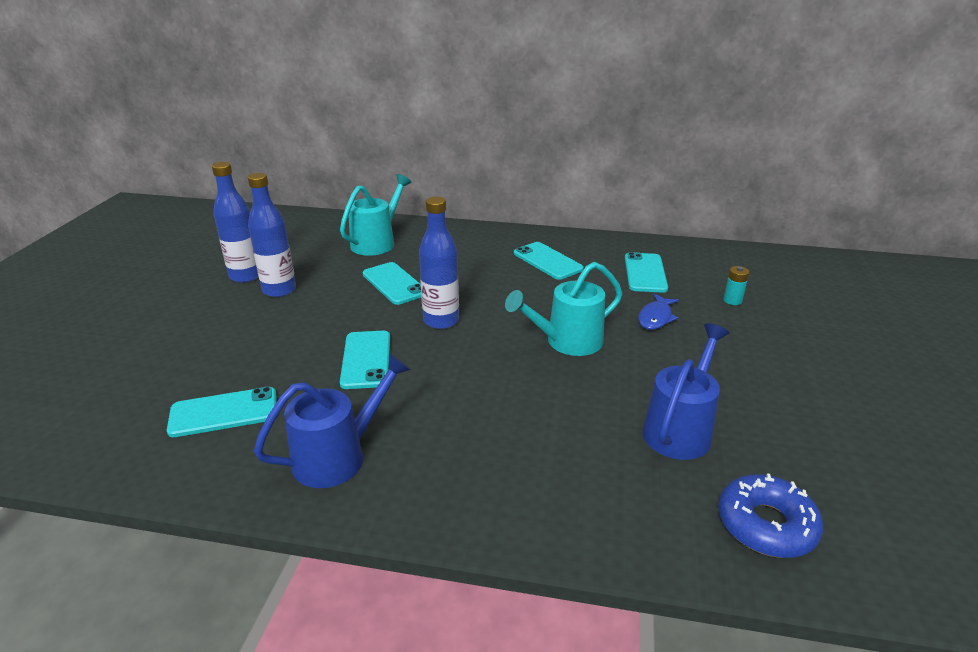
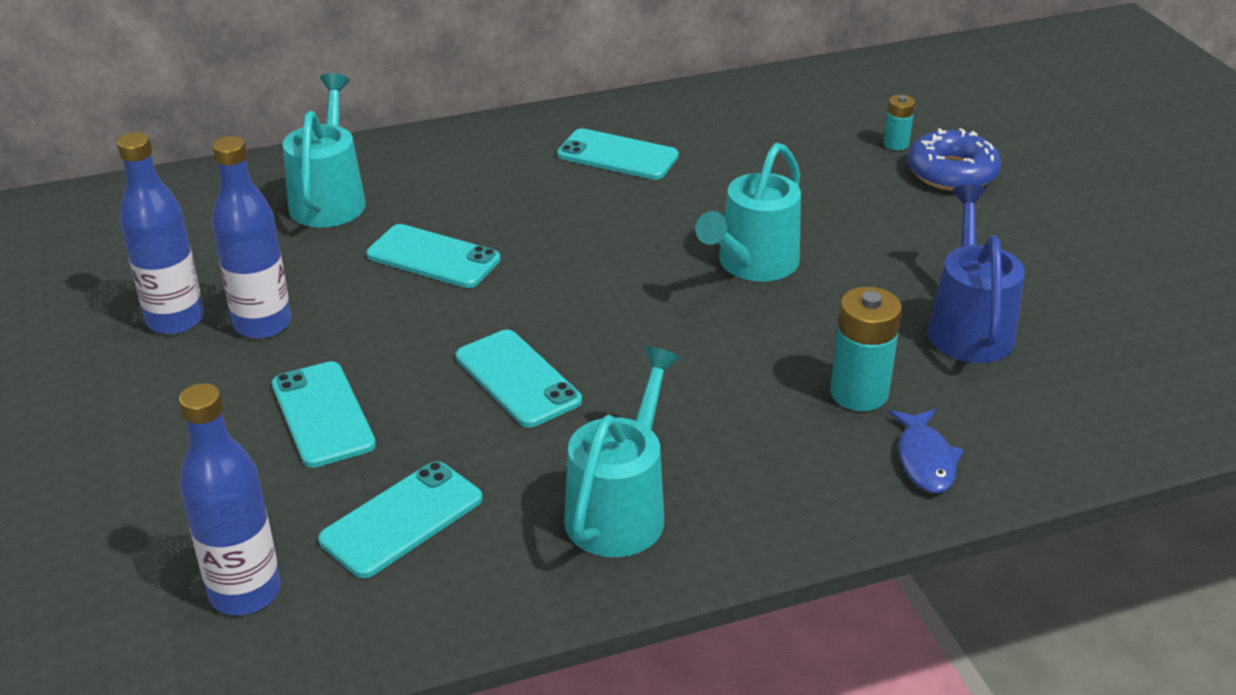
camera: 30 degrees left, 5 degrees up
(339, 456) = (620, 508): blue watering can -> turquoise watering can
(441, 321) = (561, 290): blue bottle -> blue bottle (245, 592)
(559, 444) = (859, 393): none -> turquoise battery
(645, 273) = (761, 136): turquoise phone -> turquoise phone (322, 414)
(656, 317) = (828, 196): blue fish -> blue fish (925, 460)
(766, 525) = (1125, 395): blue donut -> blue donut (952, 173)

